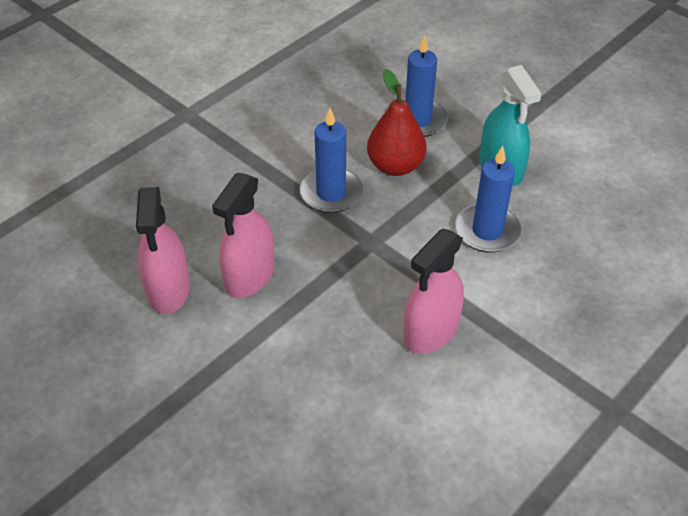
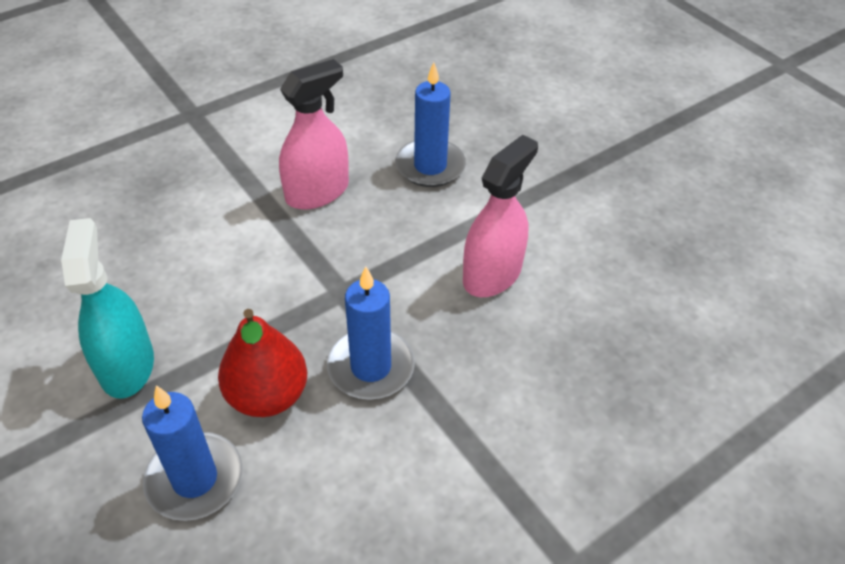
camera: 170 degrees left, 0 degrees up
(168, 289) = (584, 274): pink spray bottle -> none
(487, 231) = (200, 282): blue candle -> blue candle (430, 166)

